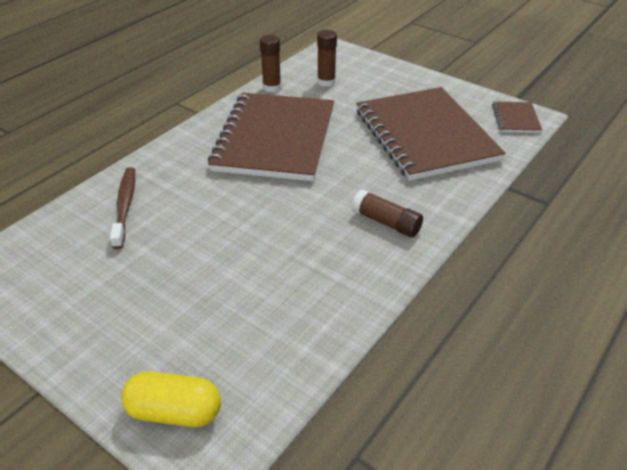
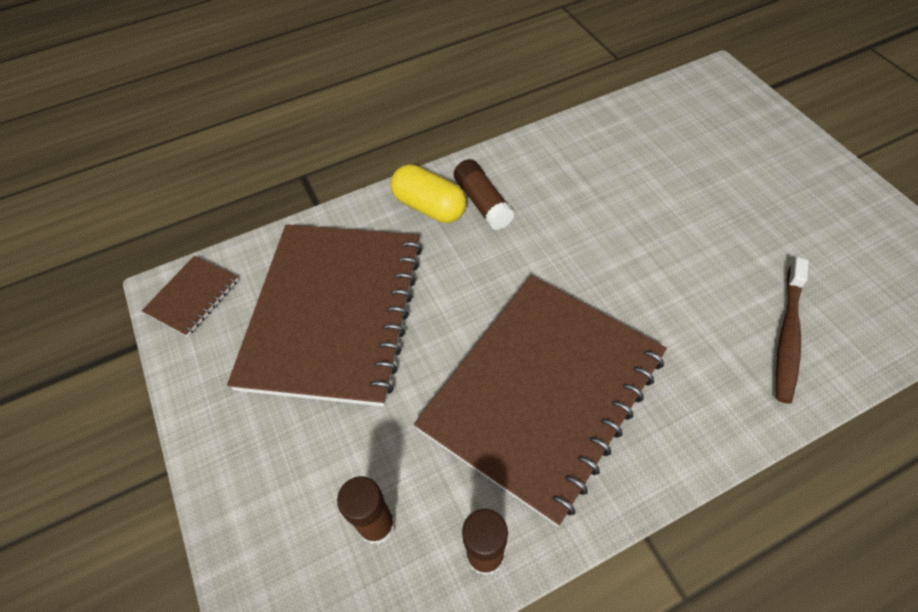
camera: 150 degrees left, 15 degrees up
(174, 412) = (740, 108): yellow capsule -> yellow capsule (429, 207)

